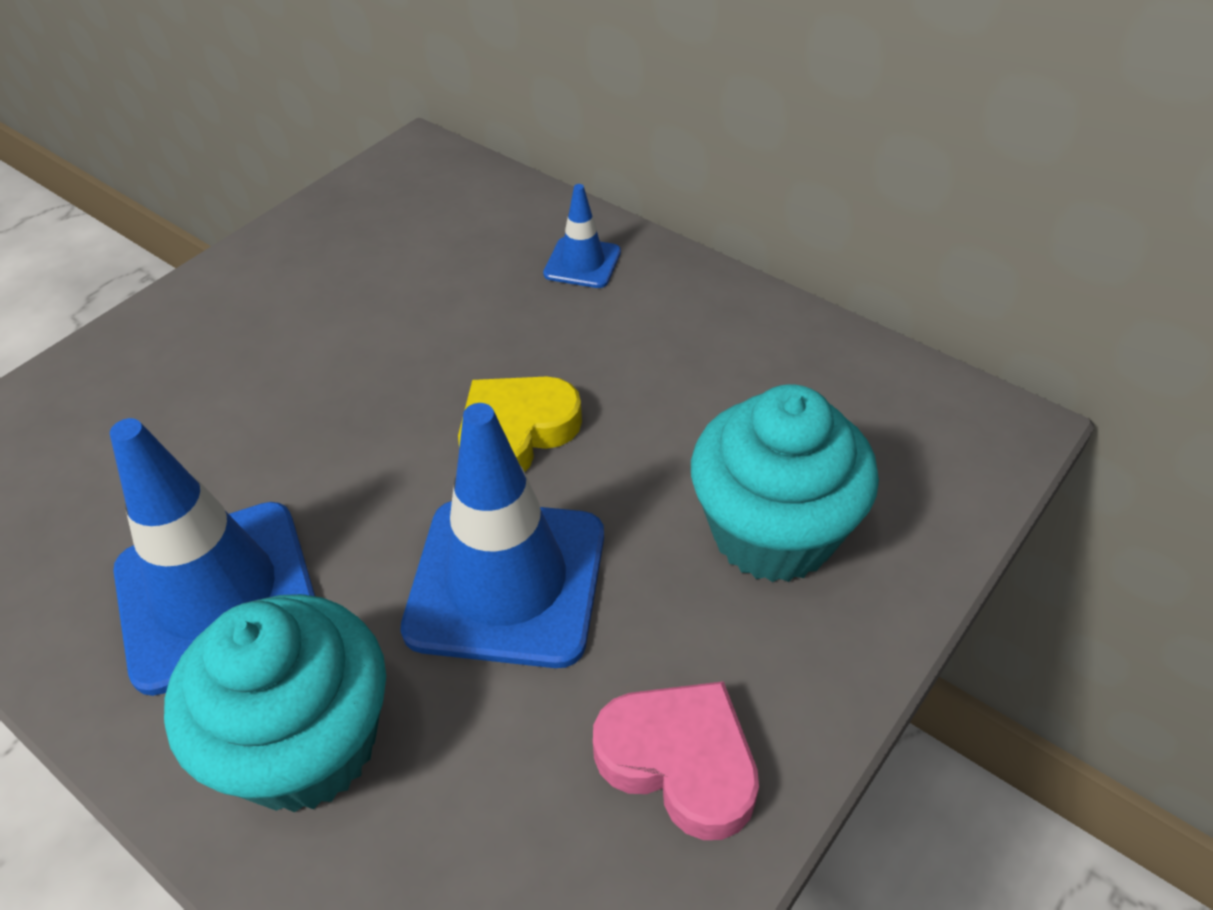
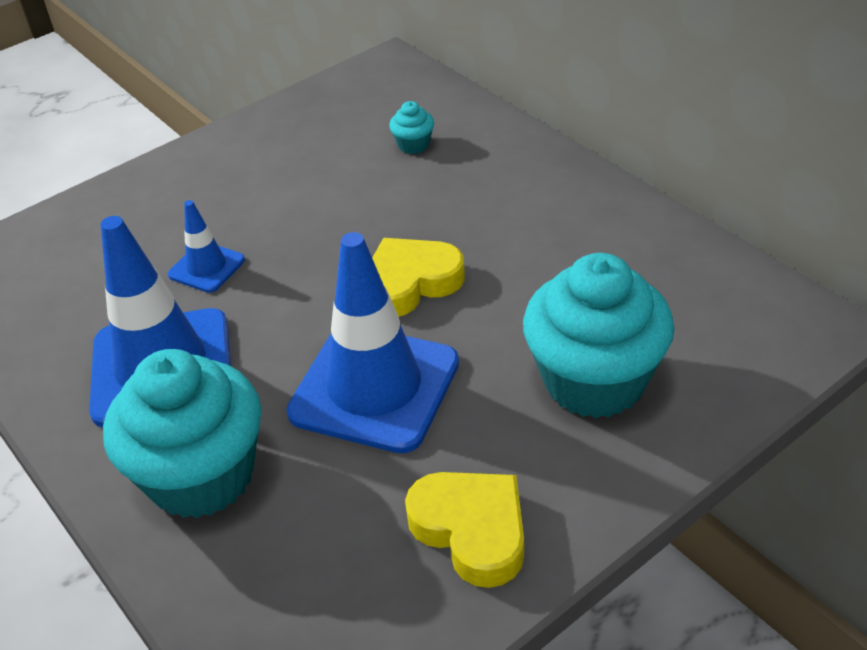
camera: 15 degrees right, 5 degrees down
(474, 252) = (413, 145): none -> turquoise cupcake
(582, 263) = (498, 162): blue traffic cone -> blue traffic cone (206, 267)
(680, 762) = (472, 530): pink heart -> yellow heart

